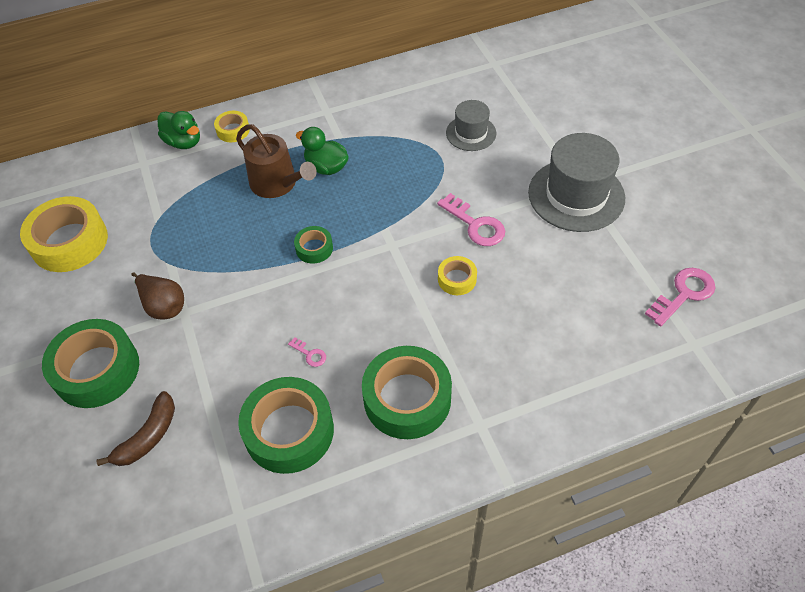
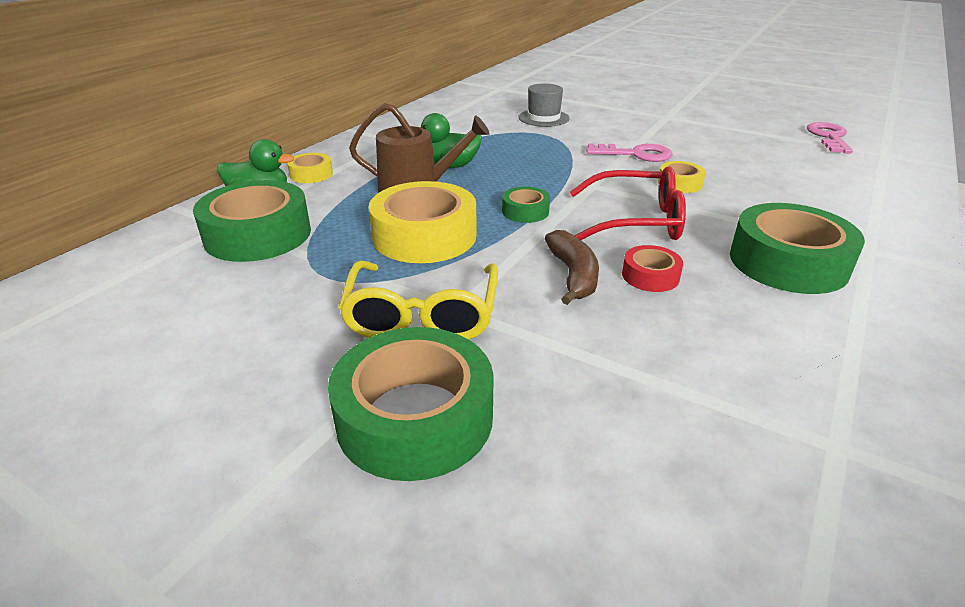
camera: 40 degrees left, 20 degrees down
(69, 242) = (193, 318): yellow tape -> yellow tape (424, 236)
(148, 436) = (598, 442): brown banana -> brown banana (573, 275)
(163, 306) = (422, 315): brown pear -> yellow glasses
(289, 431) = (740, 340): green tape -> green tape (258, 234)
(309, 354) = (650, 276): pink key -> red tape
(370, 301) = (636, 221): none -> red glasses
(576, 195) = (674, 121): grey hat -> none

